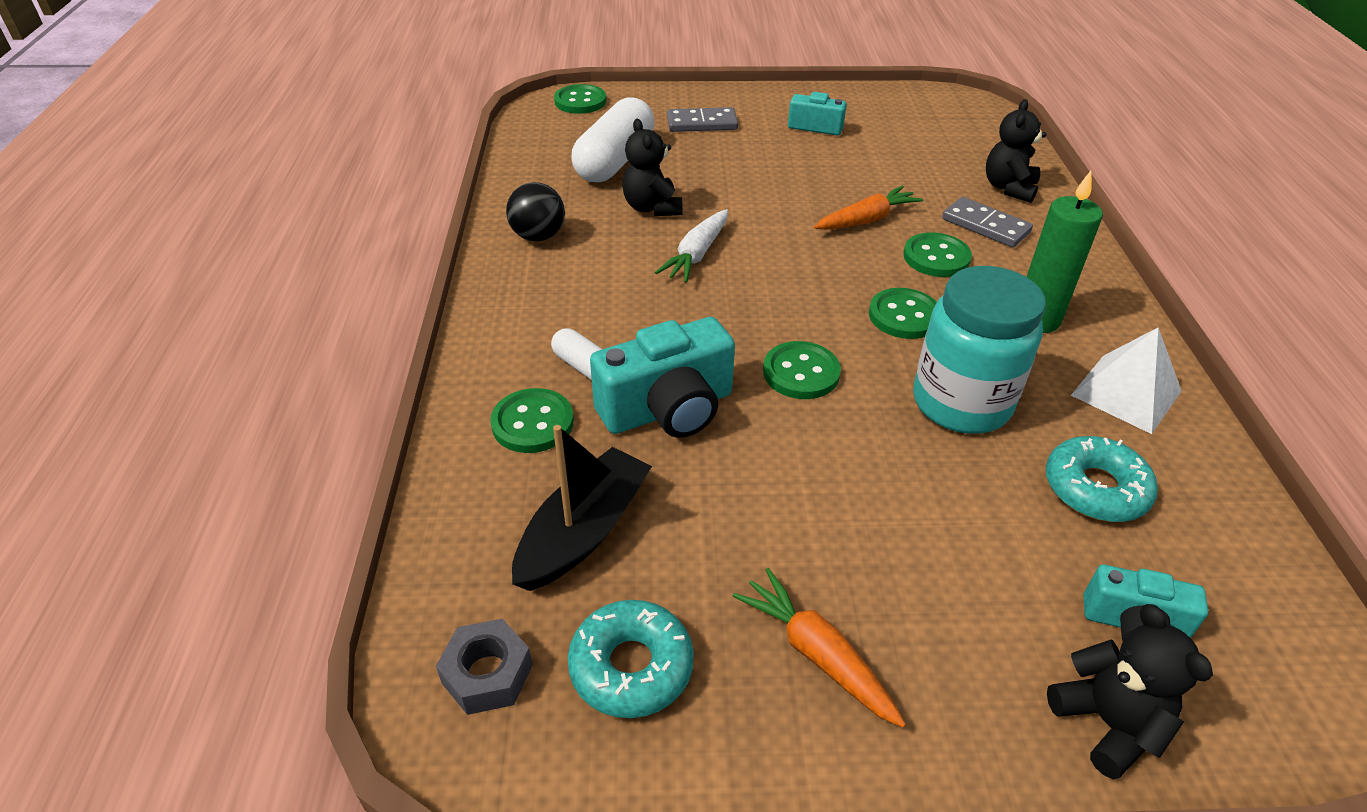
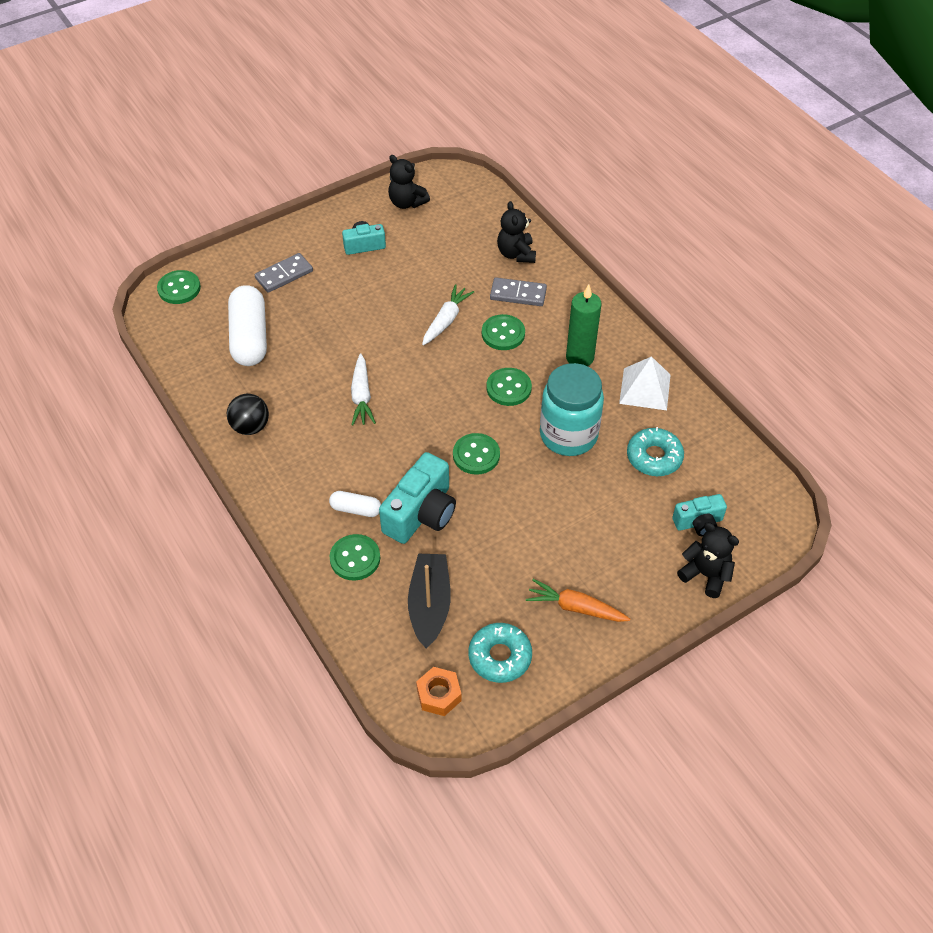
camera: 30 degrees left, 10 degrees up
(487, 674) = (439, 695): grey nut -> orange nut
(652, 208) = (306, 369): black teddy bear -> black teddy bear (407, 202)
(866, 220) = (446, 320): orange carrot -> white carrot

